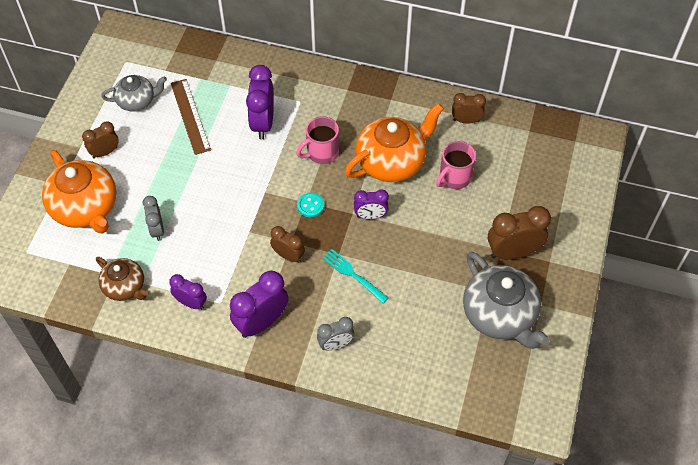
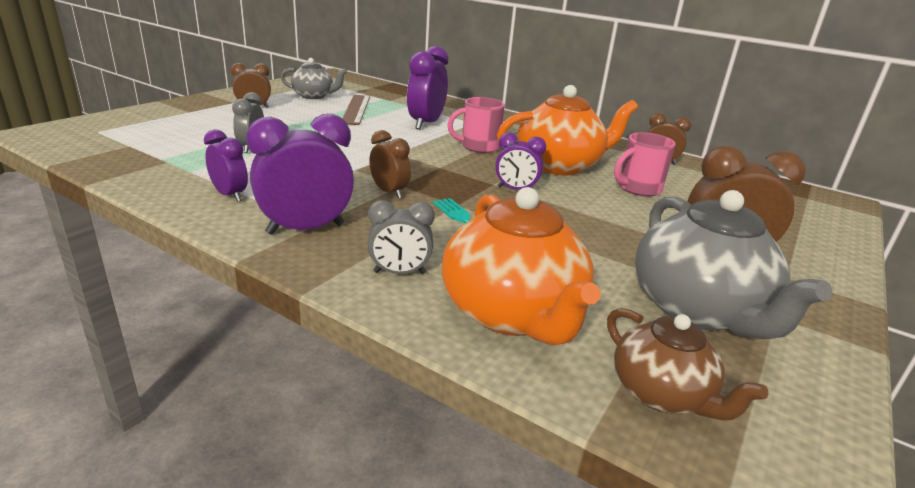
camera: 15 degrees right, 30 degrees down
(86, 208) = (194, 125): orange teapot -> orange teapot (512, 313)
(125, 287) = (166, 169): brown teapot -> brown teapot (662, 394)
(310, 205) = (443, 170): turquoise button -> none

